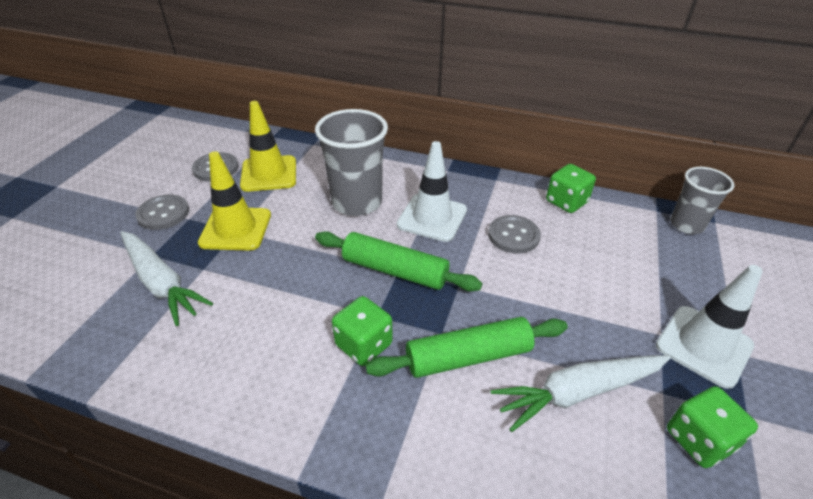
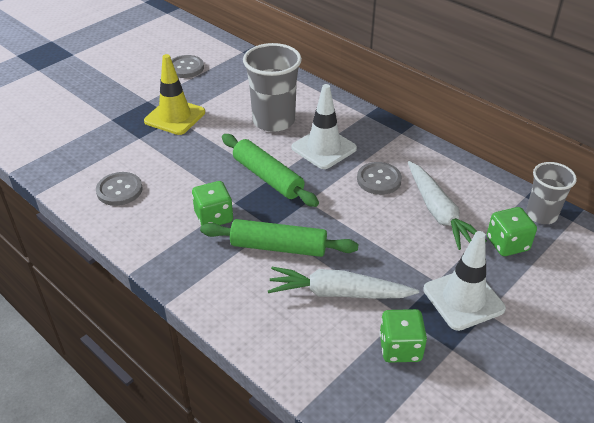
camera: 25 degrees right, 0 degrees up
(161, 282) = (108, 139): white carrot -> white carrot (438, 212)
(163, 214) = (132, 92): grey button -> grey button (119, 190)
(269, 174) = (221, 82): yellow traffic cone -> none
(566, 202) = (447, 167): green dice -> green dice (507, 244)

